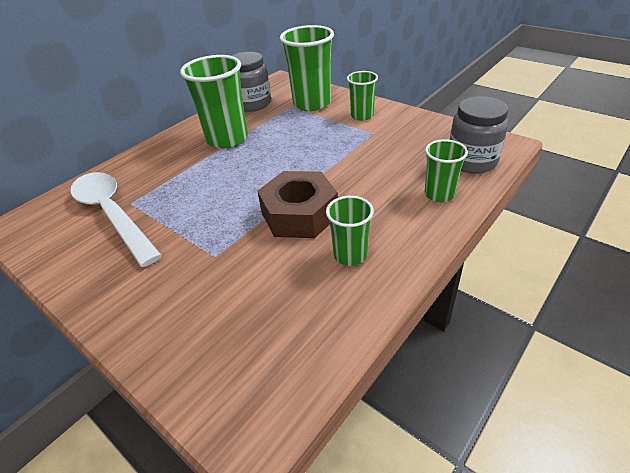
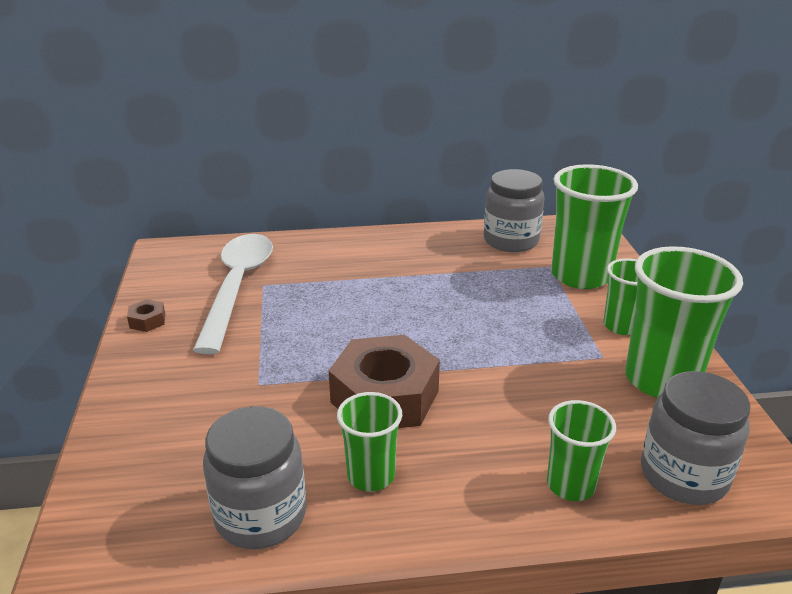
camera: 40 degrees right, 10 degrees down
(70, 273) = (147, 321): none -> brown nut
(227, 139) = (429, 268): green cup -> green cup (661, 380)
(324, 318) = (260, 516): none -> grey jar

